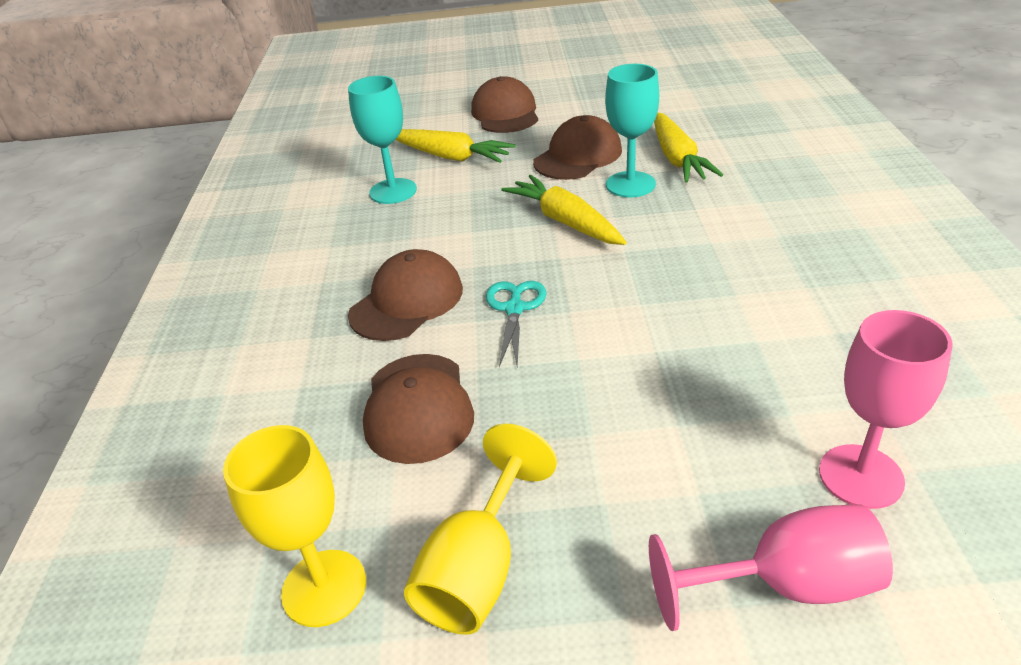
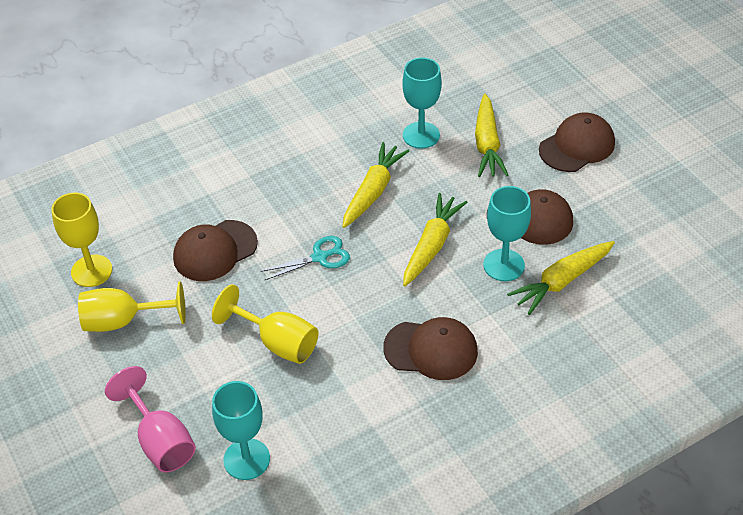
camera: 60 degrees right, 10 degrees up
(407, 301) = (302, 203): brown cap -> brown cap (431, 350)
(443, 242) = (373, 191): none -> yellow carrot
(642, 384) = (277, 342): none -> yellow goblet
(861, 476) = (246, 459): pink goblet -> turquoise goblet

